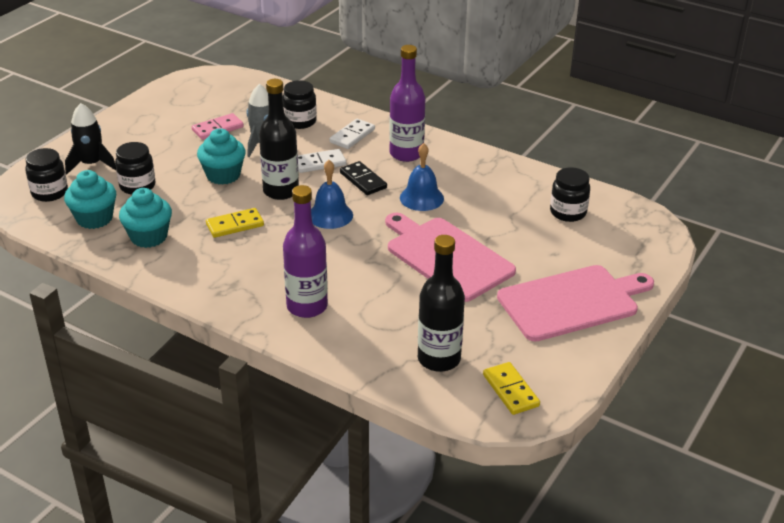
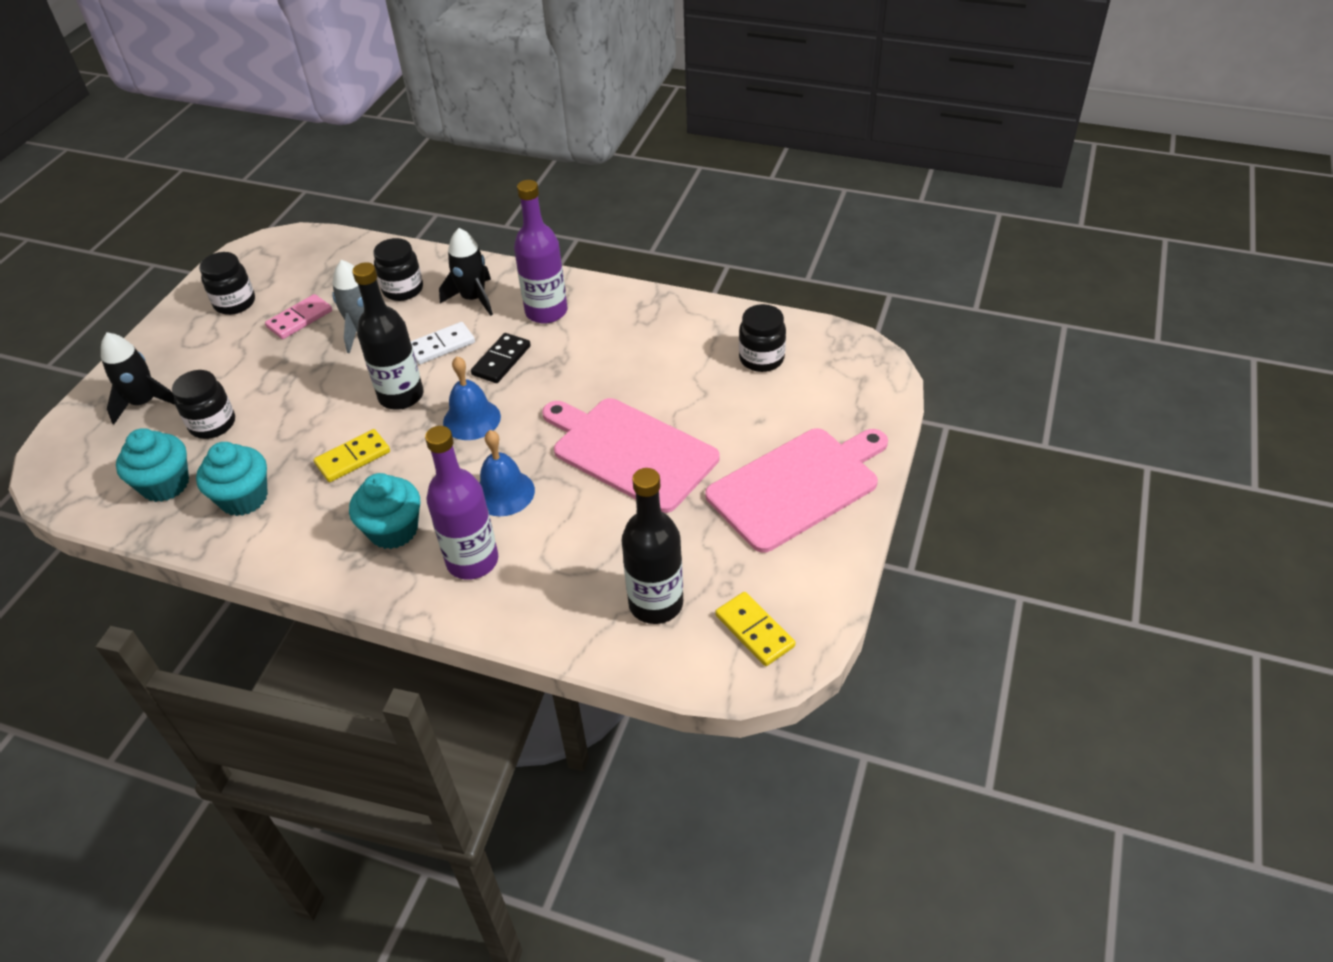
camera: 10 degrees left, 10 degrees up
(49, 193) = (96, 457): black jar -> black jar (235, 303)
(223, 175) = (322, 386): turquoise cupcake -> turquoise cupcake (393, 530)
(352, 136) = (473, 298): white domino -> black rocket
(363, 180) = (501, 360): black domino -> black domino turned 75 degrees clockwise
(421, 198) = (580, 372): blue bell -> blue bell (504, 493)

